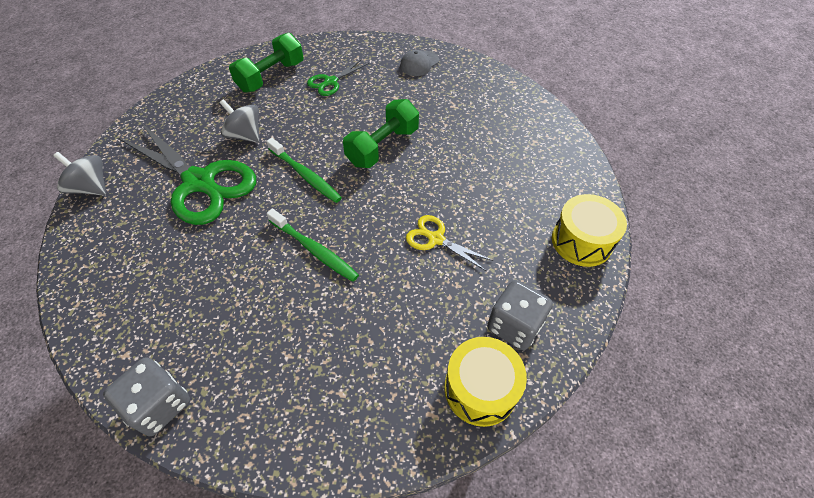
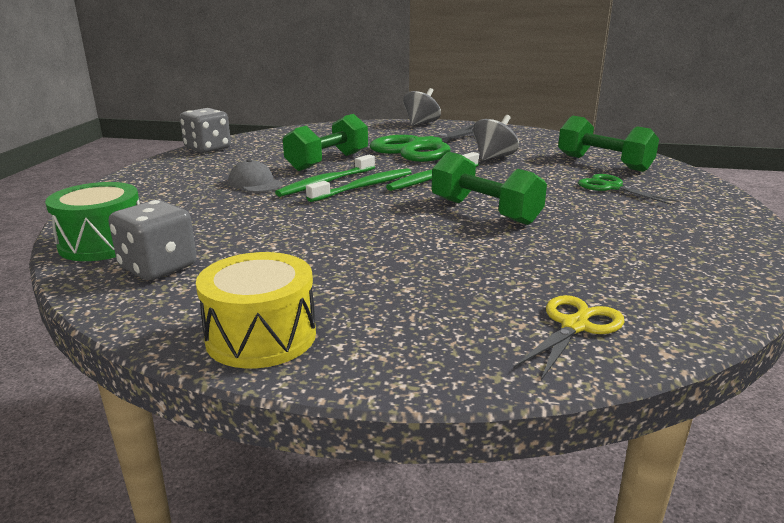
camera: 95 degrees right, 30 degrees down
(242, 258) = (328, 161): none -> green dumbbell
(326, 220) = (364, 187): none -> green toothbrush
(419, 63) = (703, 239): grey cap -> grey cap (255, 183)
(435, 239) = (316, 233): yellow scissors -> yellow scissors (575, 326)
(480, 389) = (103, 243): yellow drum -> green drum

